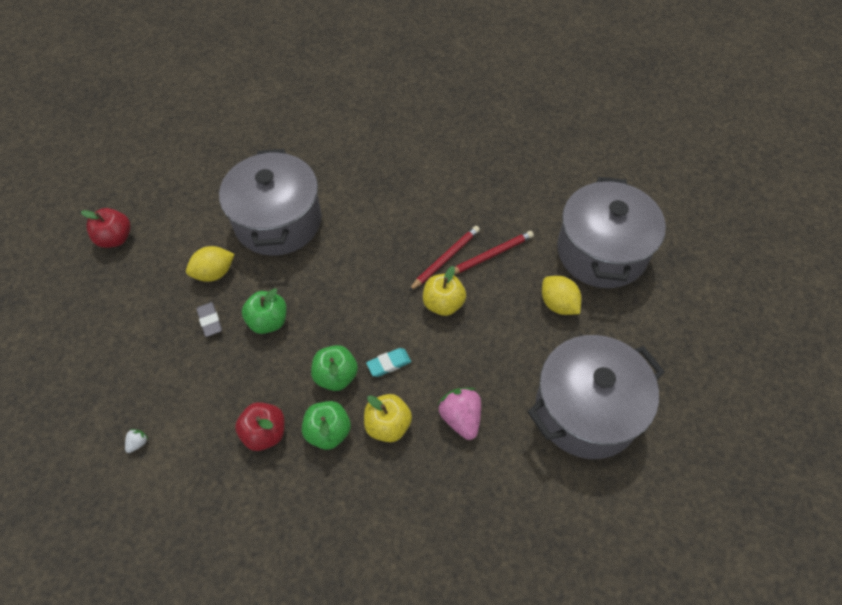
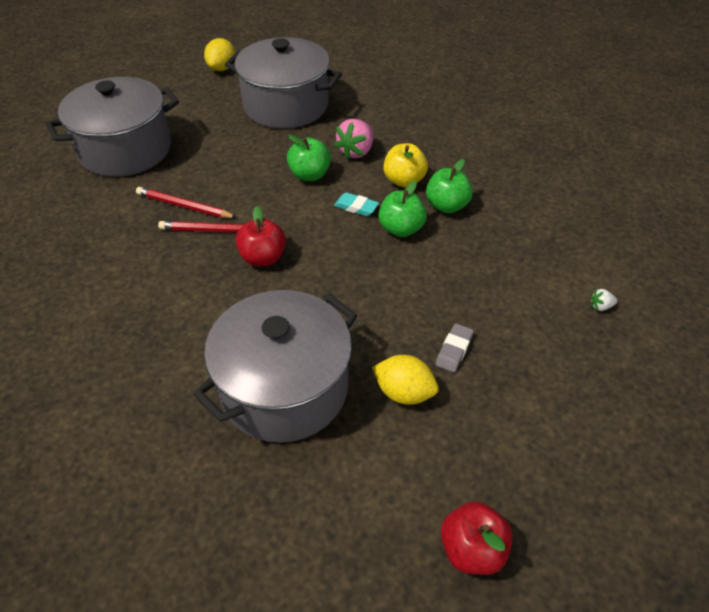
camera: 130 degrees left, 10 degrees down
(265, 433) = (492, 238): red apple -> red apple (263, 258)
(268, 321) = (405, 305): green apple -> green apple (309, 175)
(443, 304) = (266, 207): yellow apple -> none
(558, 304) = (204, 150): yellow lemon -> yellow lemon (222, 68)

